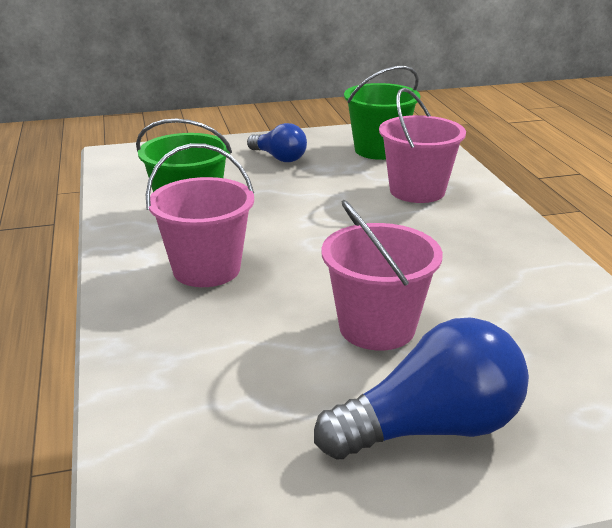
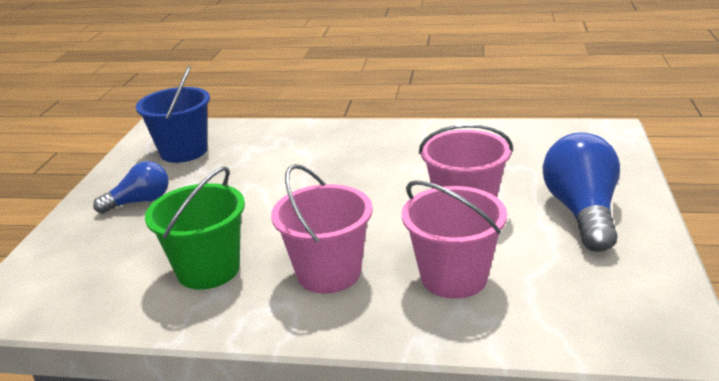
camera: 65 degrees left, 0 degrees up
(379, 150) = (184, 151): green bucket -> blue bucket
(417, 191) = (277, 151): pink bucket -> pink bucket (454, 277)

